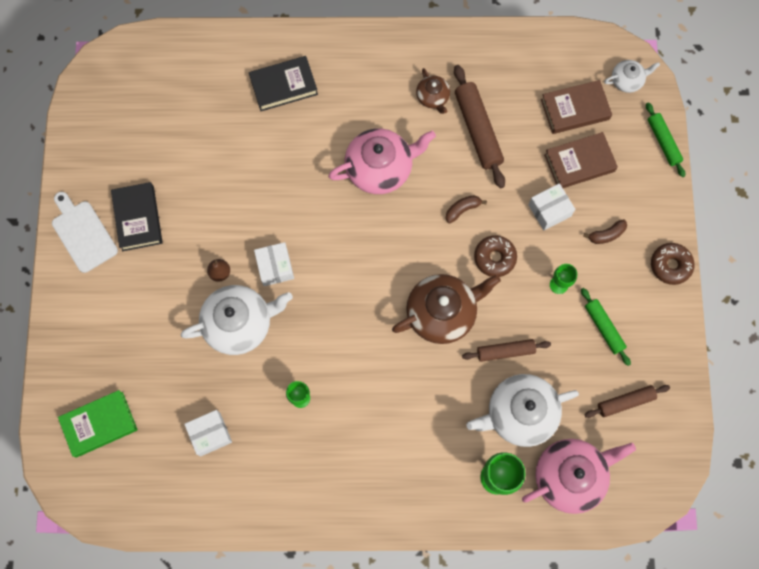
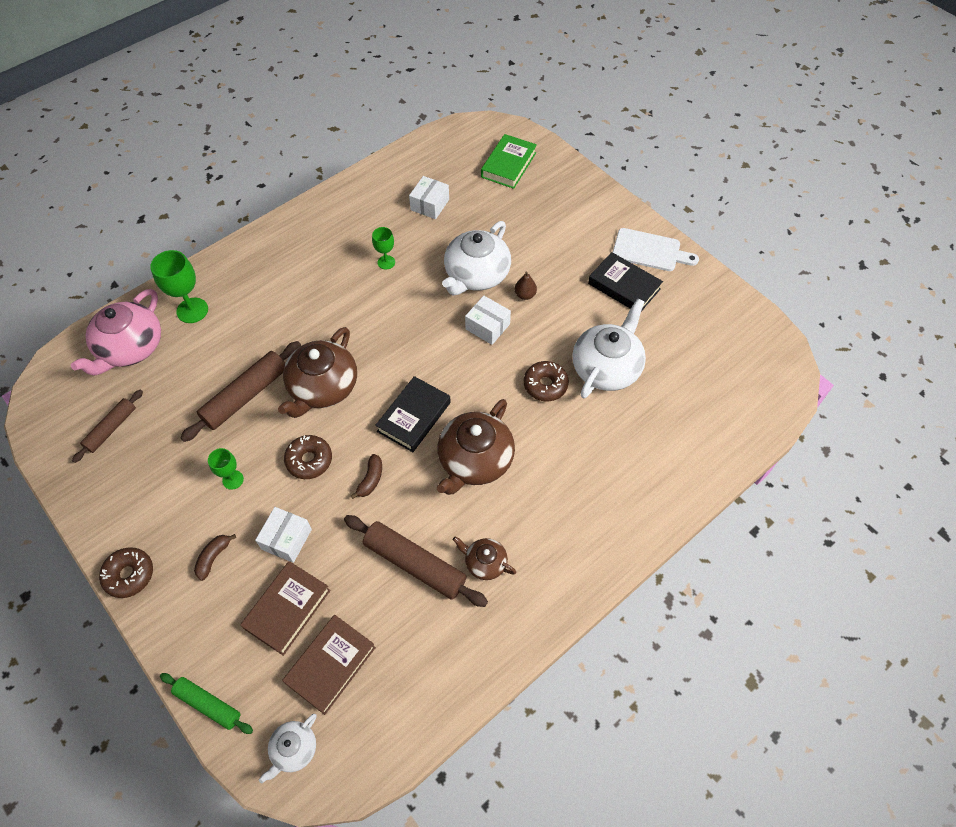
camera: 140 degrees right, 15 degrees down
(279, 185) = (545, 385): none -> brown donut
(283, 86) = (627, 466): black book -> black book (414, 417)
(380, 168) = (475, 460): pink teapot -> brown teapot
(505, 351) = (246, 396): brown rolling pin -> brown rolling pin, size x1.62
(519, 413) = (202, 361): white teapot -> white teapot (606, 367)
(604, 328) = (166, 473): green rolling pin -> none

